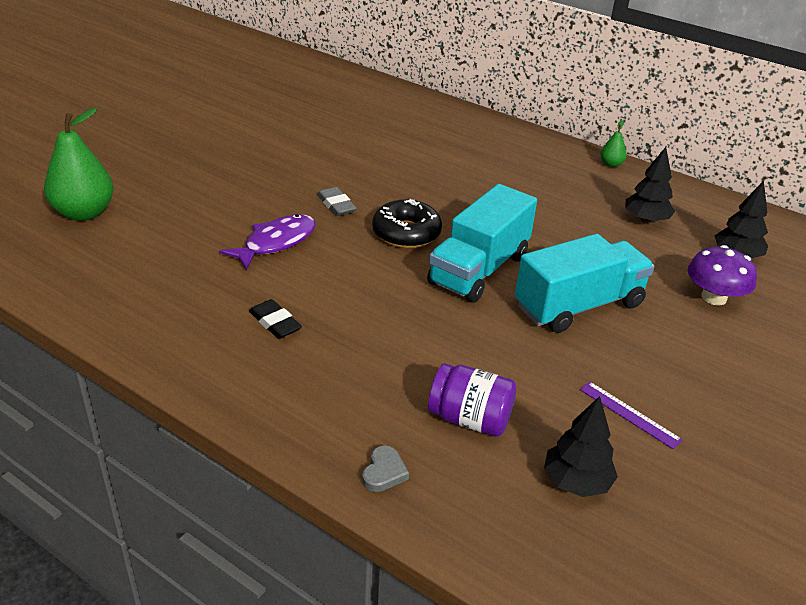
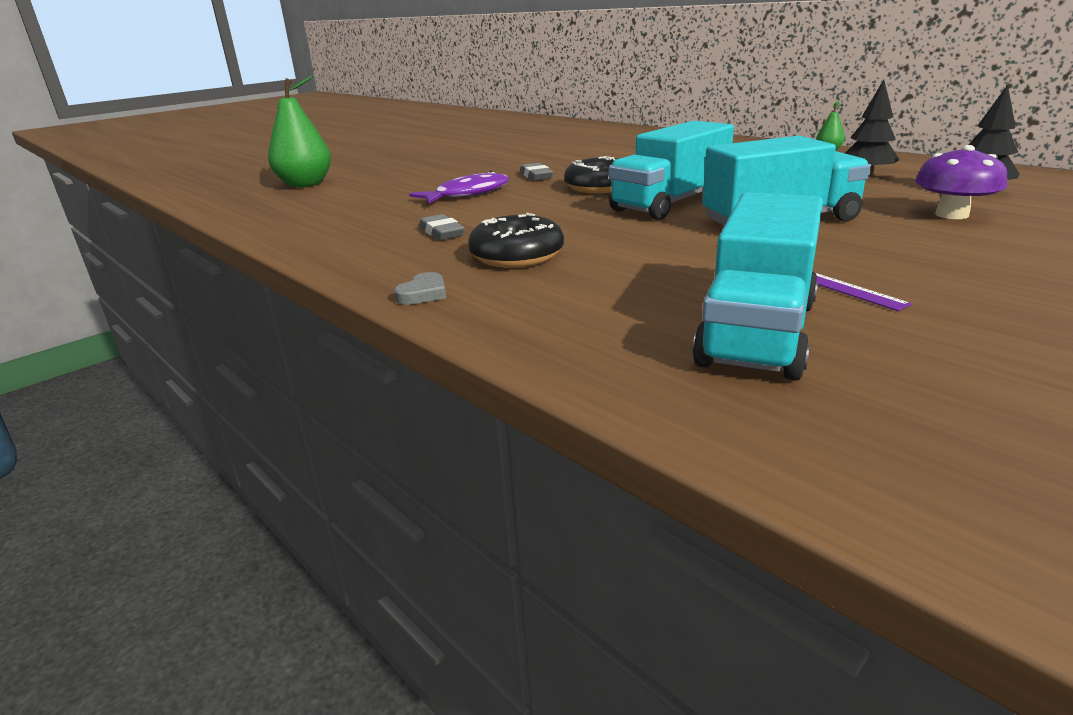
camera: 15 degrees right, 10 degrees down
(275, 323) = (442, 232): black eraser -> grey eraser
(360, 367) = (517, 256): none -> black donut
(384, 472) = (511, 320): grey heart -> grey heart (423, 294)
(470, 419) = (630, 287): purple jar -> none
(576, 482) = (757, 332): black tree -> turquoise truck

